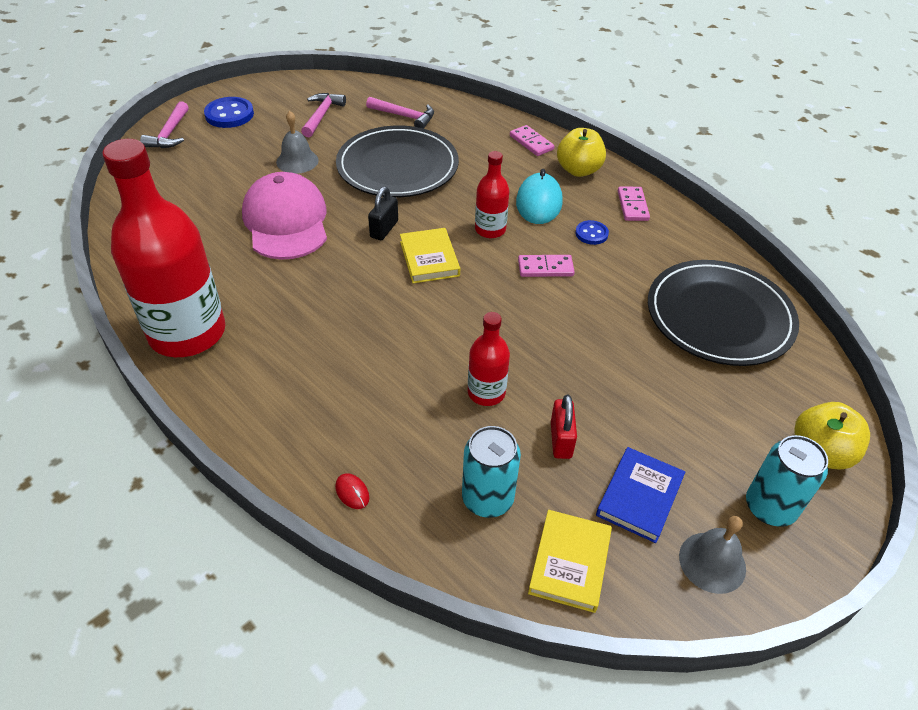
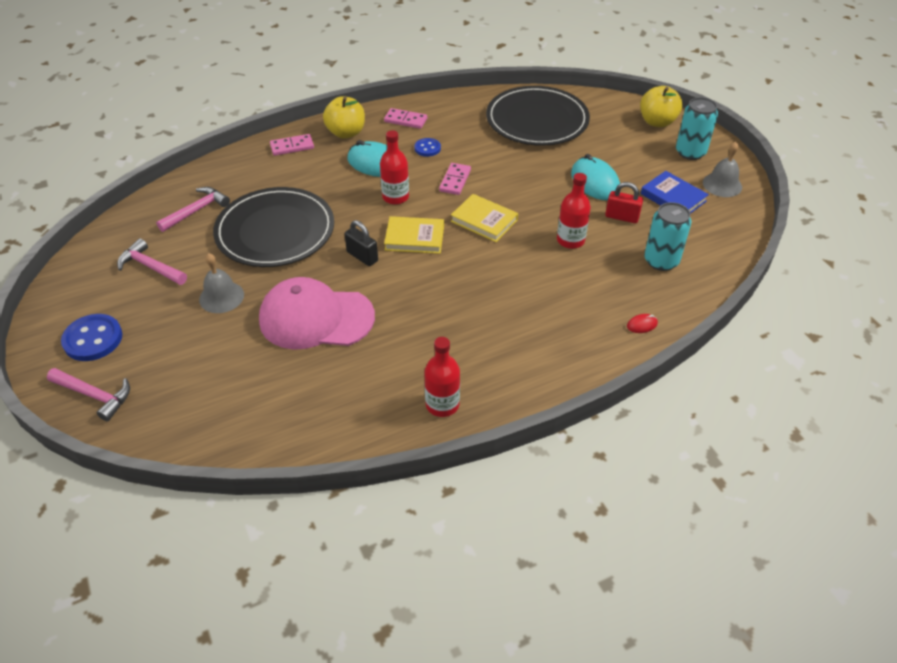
camera: 70 degrees left, 0 degrees up
(187, 333) = (442, 404): red bottle -> red bottle, size x0.47
(570, 563) = (714, 238): yellow book -> yellow book (484, 220)
(621, 399) = (595, 182): none -> turquoise mouse

